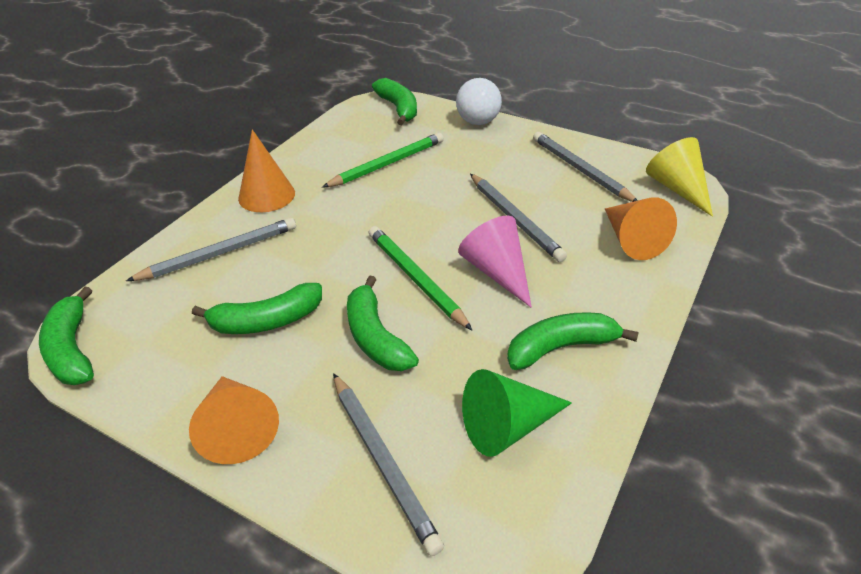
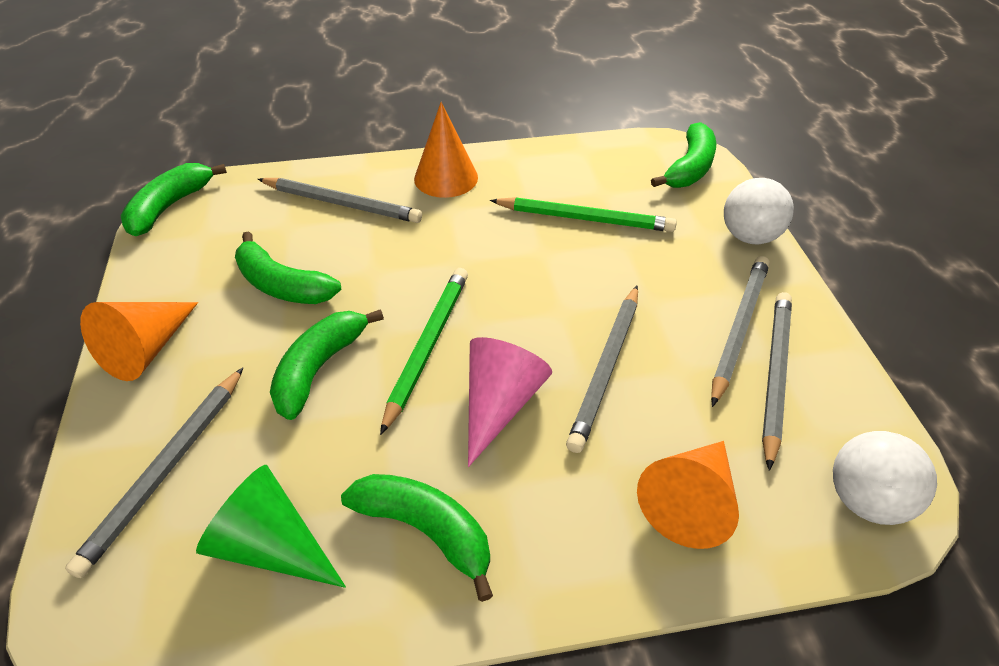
camera: 50 degrees right, 5 degrees up
(537, 162) = (738, 328): none -> grey pencil
(677, 189) = (865, 500): yellow cone -> white ball

